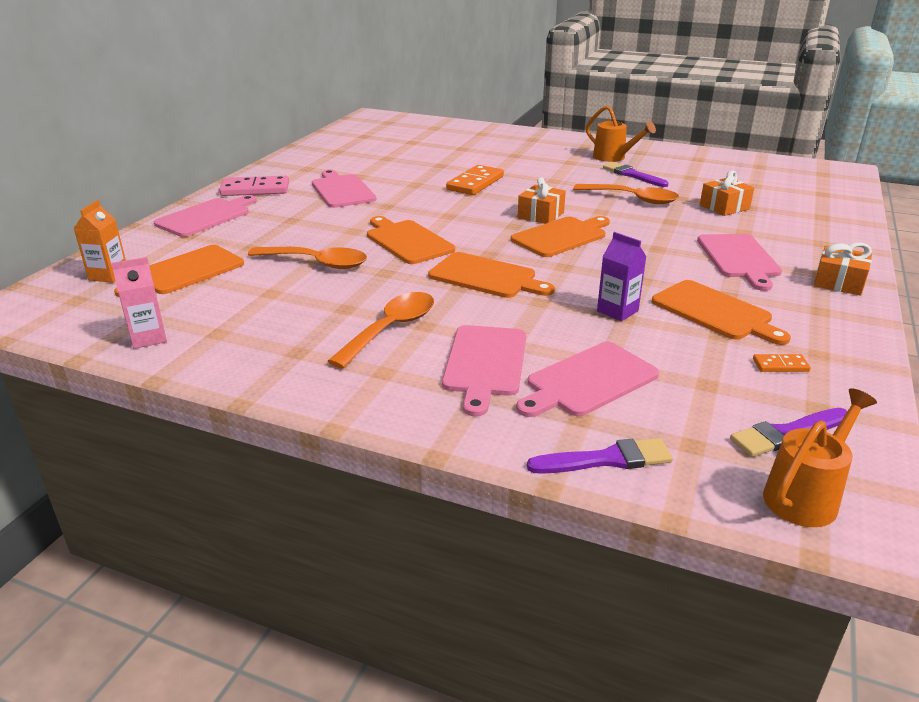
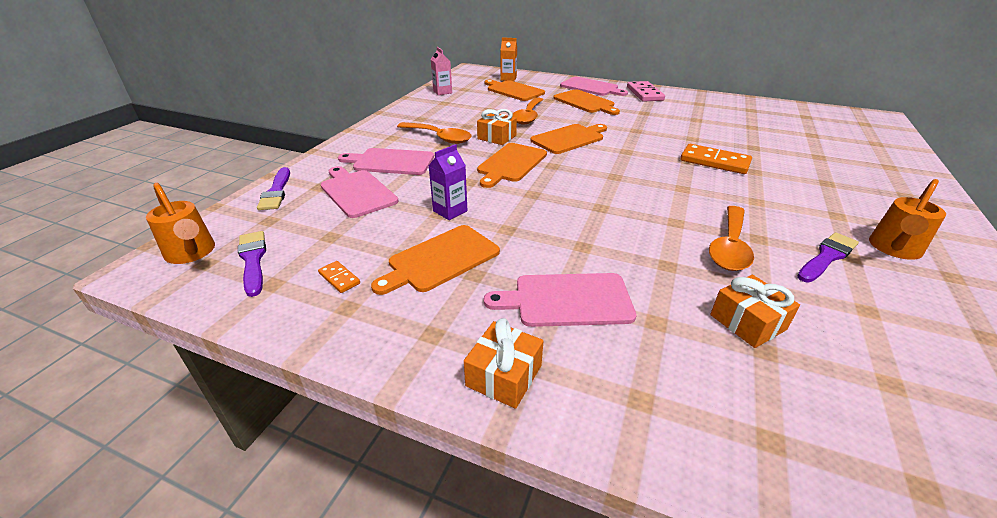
camera: 90 degrees right, 5 degrees up
(342, 190) = (659, 116): pink cutting board -> none
(540, 215) = (647, 189): orange gift -> orange gift (497, 137)
(561, 236) = (597, 196): orange cutting board -> orange cutting board (585, 102)
(780, 365) = (339, 278): orange domino -> orange domino turned 45 degrees counterclockwise

